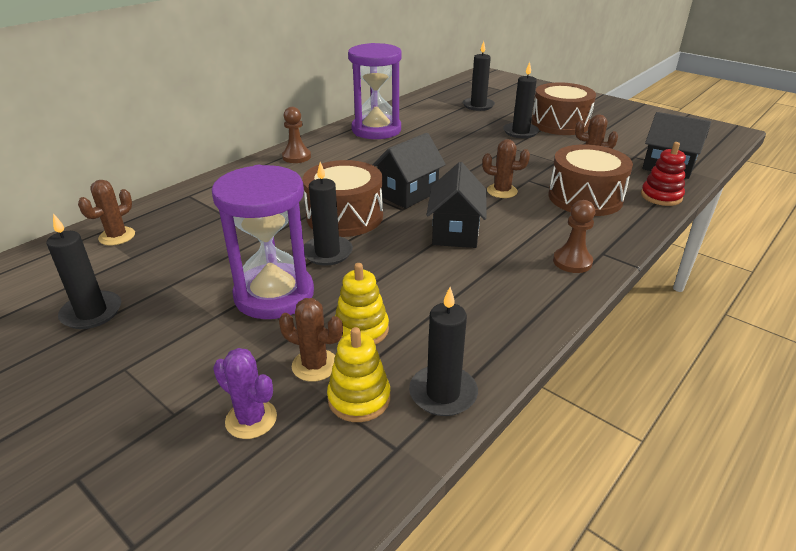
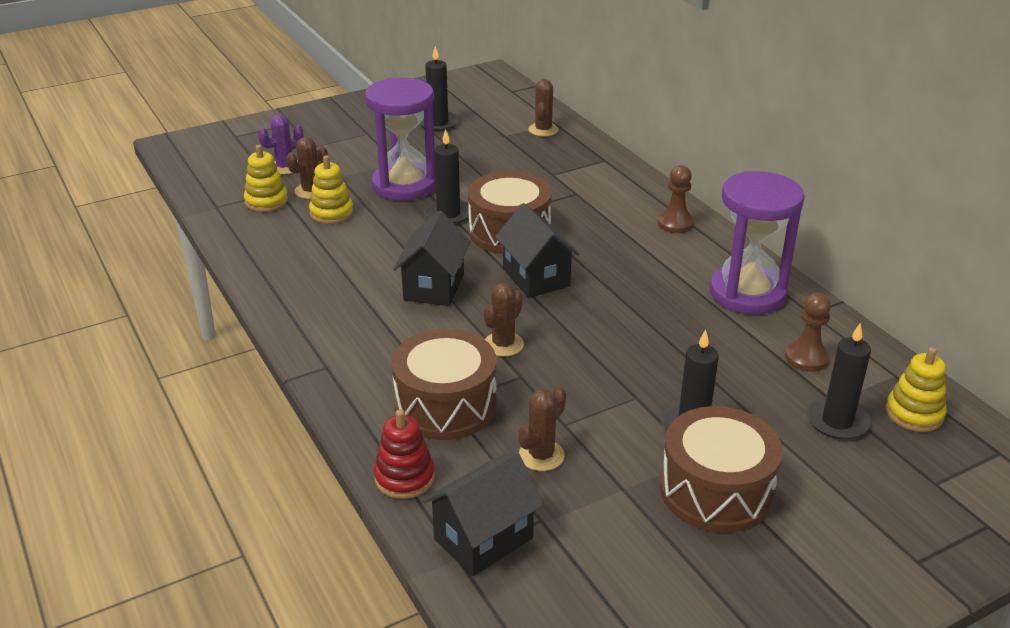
camera: 110 degrees right, 0 degrees up
(117, 236) = (543, 130): brown cactus -> brown cactus turned 45 degrees clockwise
(443, 393) = (240, 230): black candle -> none
(455, 93) = (914, 413): none -> yellow stacking toy
(455, 232) = (434, 287): black house -> black house turned 75 degrees clockwise
(572, 262) = (329, 340): brown pawn -> brown pawn (806, 358)

